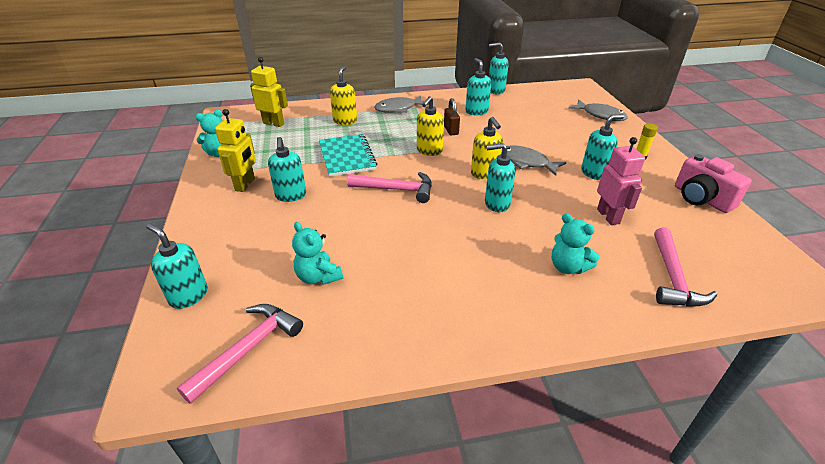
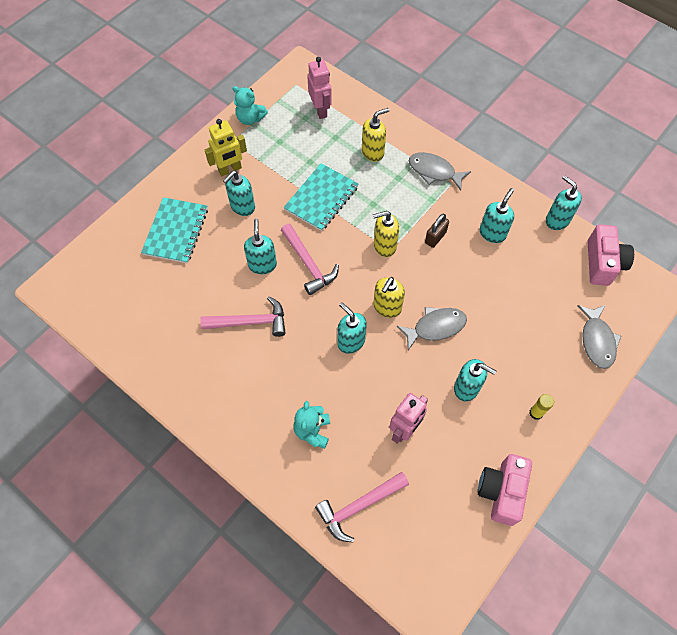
camera: 50 degrees right, 25 degrees up
(188, 296) = (114, 242): turquoise soap dispenser -> turquoise soap dispenser (262, 265)
(249, 348) = (104, 306): pink hammer -> pink hammer (250, 322)
(250, 246) = (176, 231): none -> turquoise notebook
(274, 123) = (320, 110): yellow robot -> pink robot
(318, 277) = (181, 292): turquoise teddy bear -> none
(526, 162) = (435, 327): grey fish -> grey fish turned 75 degrees clockwise
(545, 91) = (603, 263): none -> pink camera

